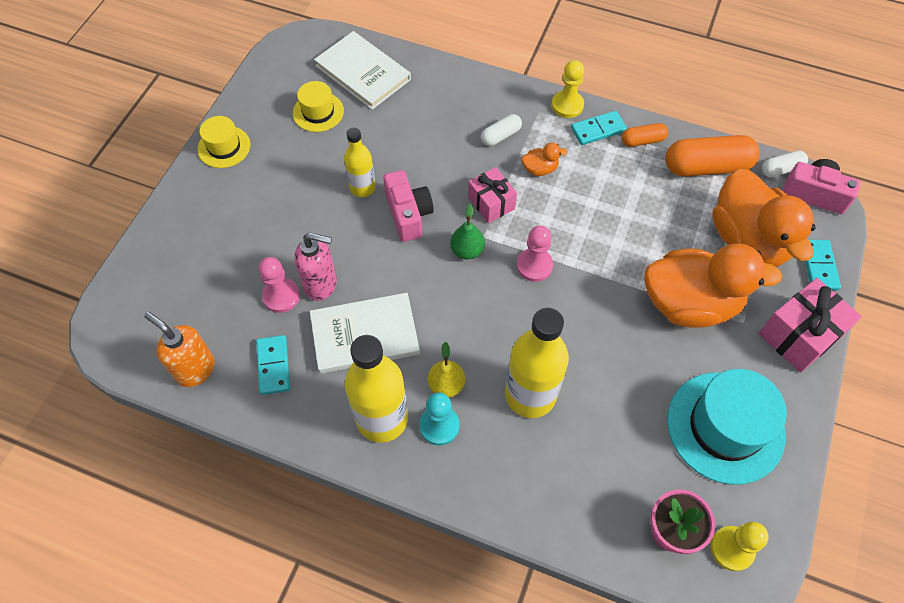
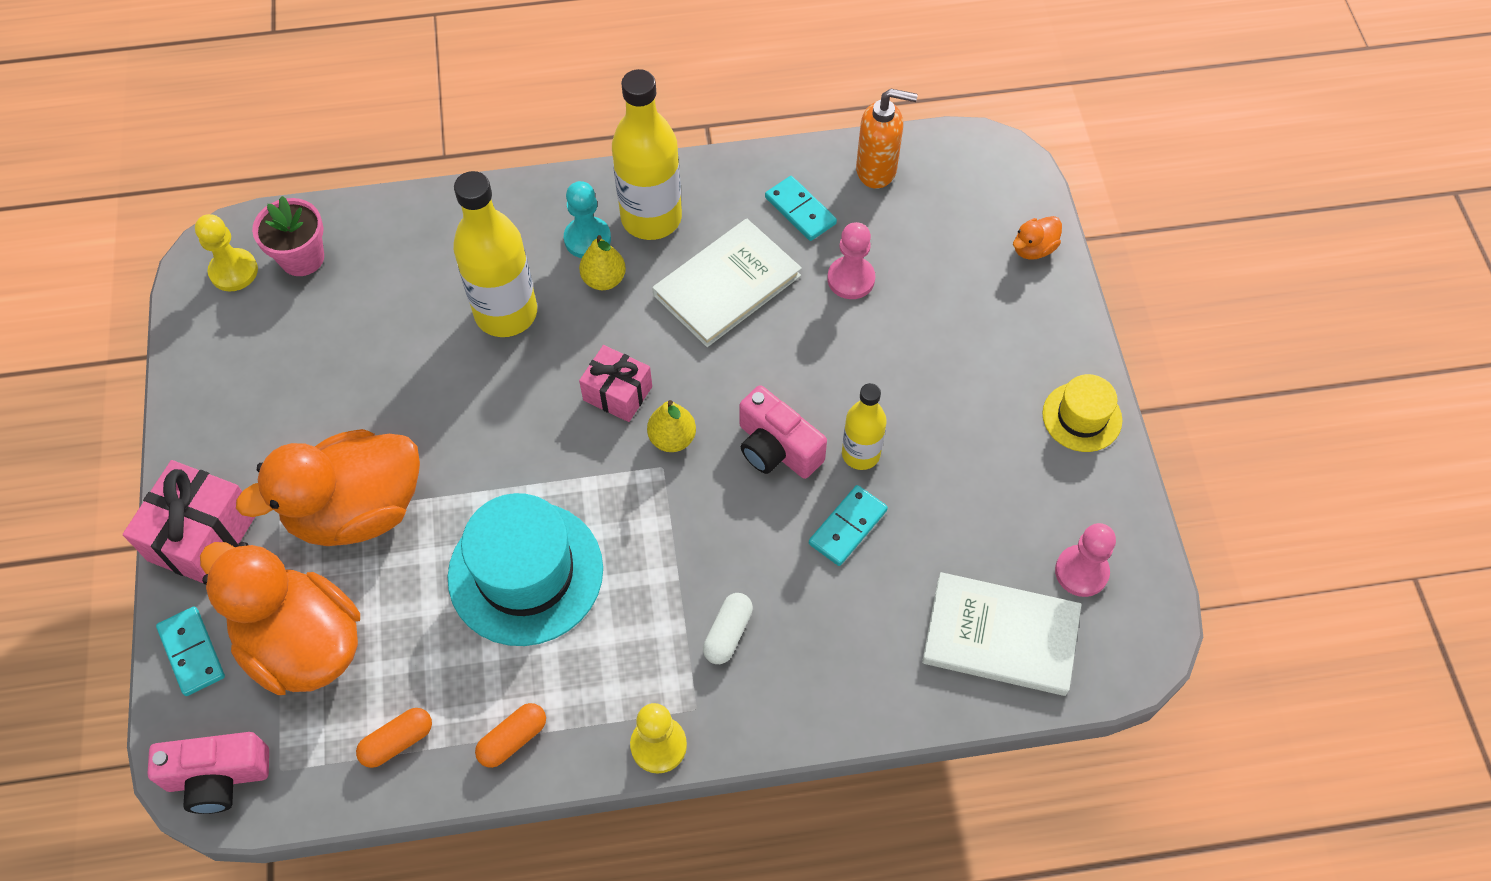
camera: 150 degrees right, 0 degrees up
(318, 112) = (1008, 534): yellow hat -> none
(321, 284) = (816, 313): pink soap dispenser -> none
(467, 250) = (672, 438): green pear -> yellow pear
(491, 203) = (679, 519): pink gift -> pink gift (617, 393)
(534, 266) = (577, 461): pink pawn -> pink pawn (1081, 572)
(540, 169) = (642, 607): orange duck -> orange duck (1033, 249)
(598, 130) = (589, 723): turquoise domino -> turquoise domino (847, 527)
(707, 167) = (397, 741): orange capsule -> orange capsule, size x0.52
(725, 427) = (271, 383): turquoise hat -> turquoise hat (525, 573)
(781, 169) = (279, 799): white capsule -> none

